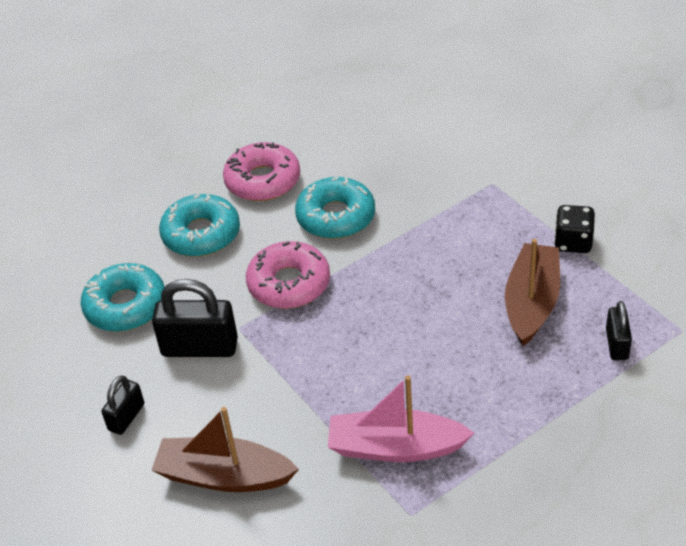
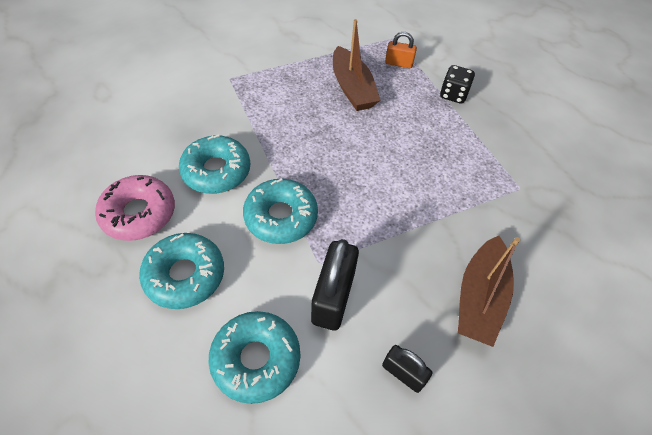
camera: 85 degrees left, 10 degrees up
(289, 284) = (281, 217): pink donut -> turquoise donut
(395, 447) = (464, 184): pink boat -> none
(531, 302) = (352, 88): brown boat -> brown boat turned 135 degrees counterclockwise
(573, 242) = (306, 57): black dice -> black dice (453, 95)
(617, 344) = (398, 63): black padlock -> orange padlock

